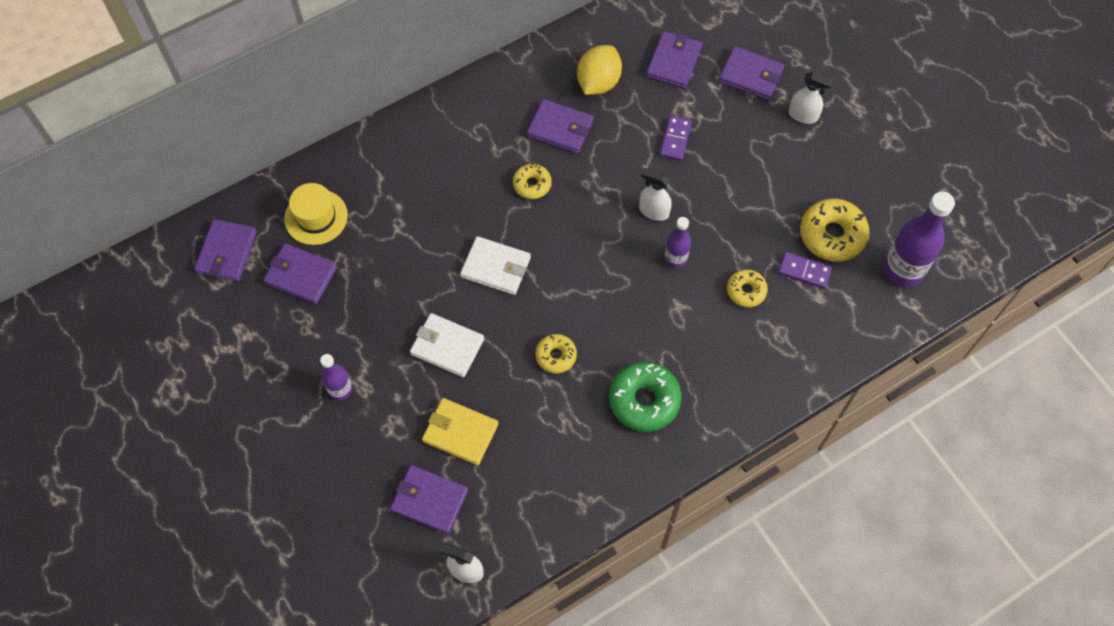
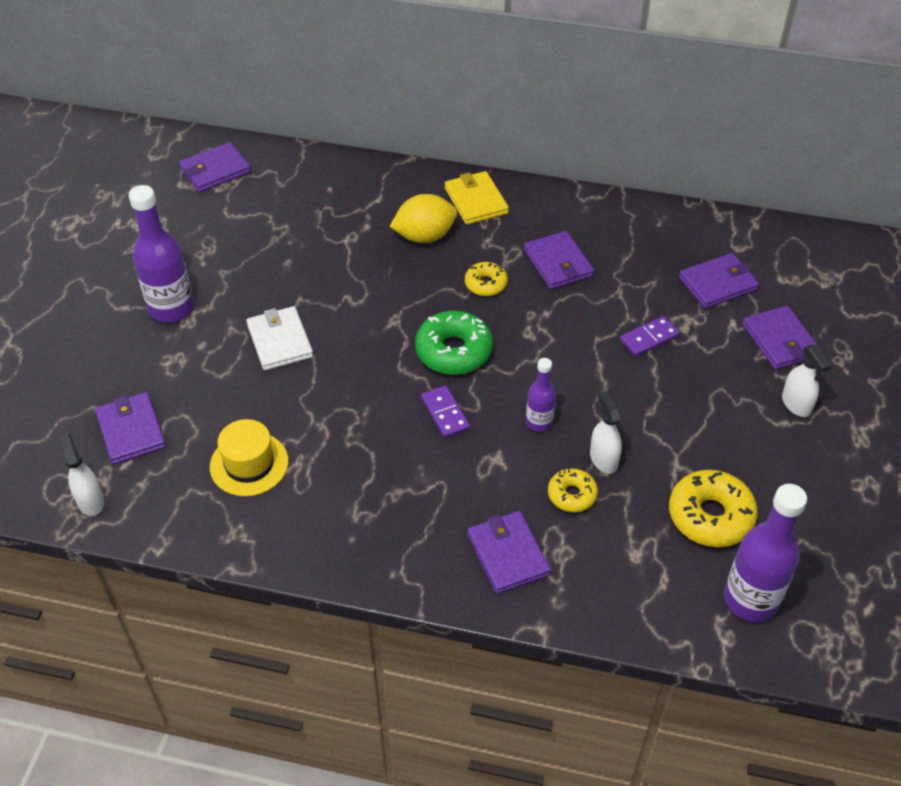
camera: 45 degrees right, 15 degrees down
(301, 275) = (242, 219): purple wallet -> purple wallet (508, 554)
(316, 217) = (300, 192): yellow hat -> yellow hat (249, 464)
(340, 390) = (171, 309): purple bottle -> purple bottle, size x1.79
(460, 432) = (212, 405): yellow wallet -> yellow wallet (476, 201)
(496, 267) = (385, 317): white wallet -> none
(556, 356) = (351, 413): yellow donut -> none
(598, 82) = (631, 254): yellow lemon -> yellow lemon (424, 236)
(644, 400) = (378, 503): green donut -> green donut (454, 351)
(653, 211) = (564, 375): white spray bottle -> white spray bottle (603, 459)
(804, 271) = (646, 523): purple domino -> purple domino (445, 413)

